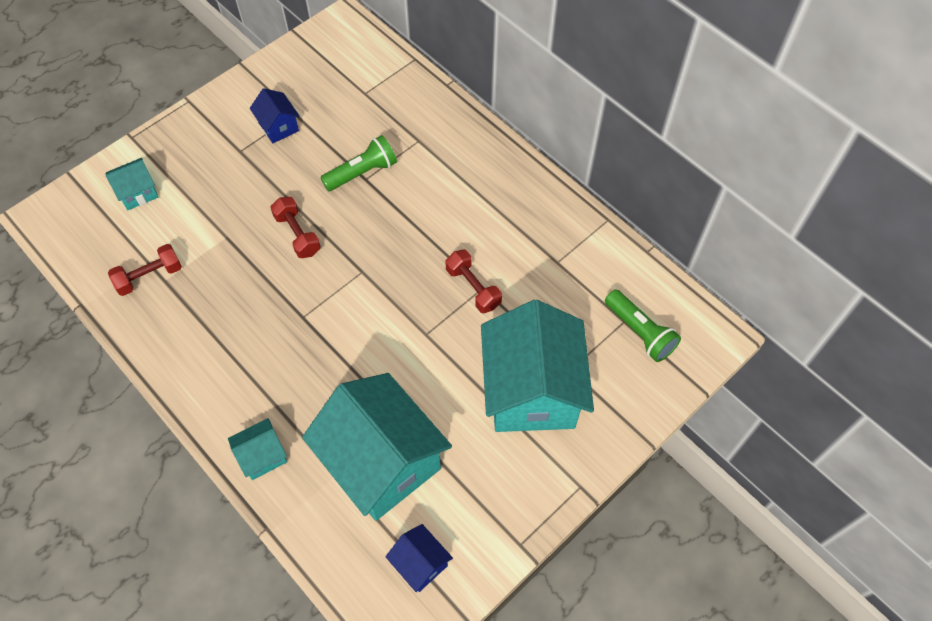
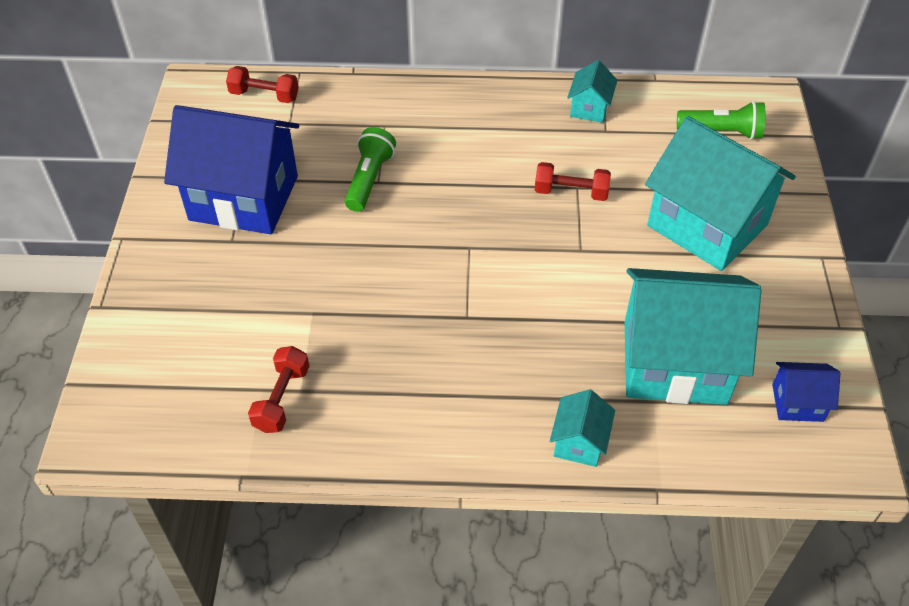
camera: 45 degrees left, 10 degrees down
(138, 193) = (173, 344): turquoise house -> turquoise house (589, 108)
(278, 127) = (244, 198): blue house -> blue house, size x2.27
(297, 234) = (376, 262): red dumbbell -> red dumbbell (264, 95)

